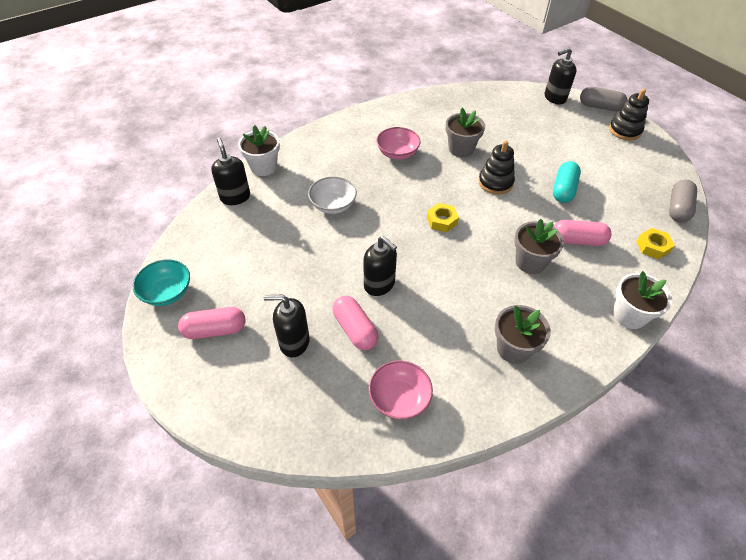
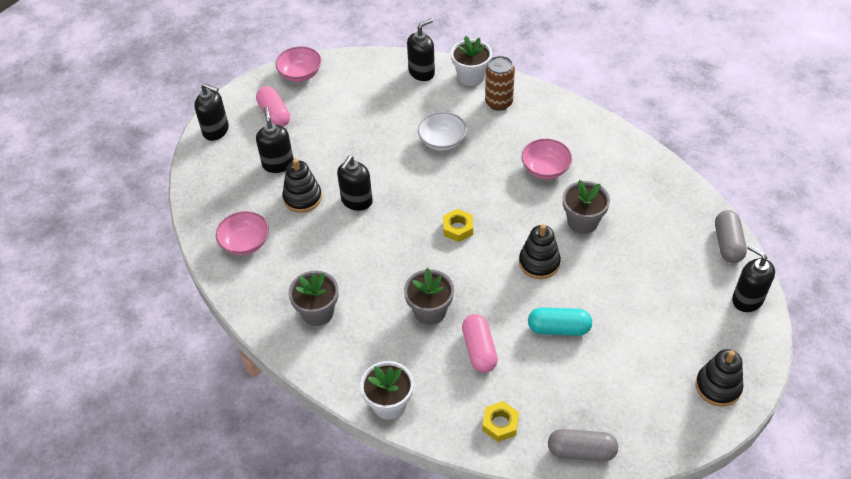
camera: 75 degrees right, 0 degrees up
(167, 292) = (300, 74): turquoise bowl -> pink bowl
(204, 397) = (216, 130): none -> black soap dispenser
(307, 159) = (499, 102): none -> brown can
(355, 329) = (302, 198): pink capsule -> black stacking toy
(600, 107) = (759, 354): grey capsule -> grey capsule (728, 244)

